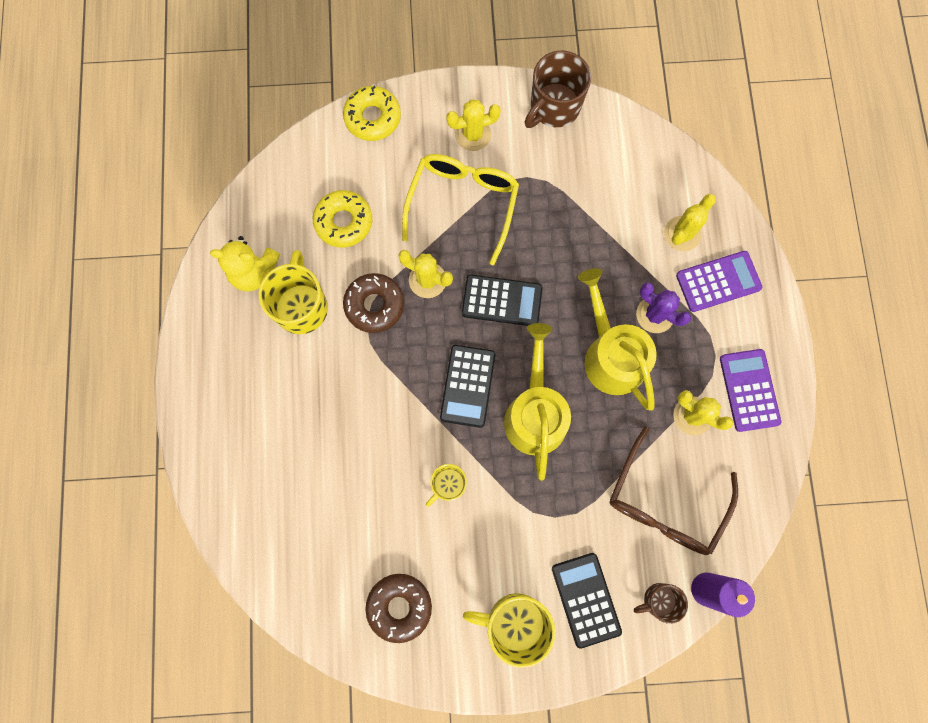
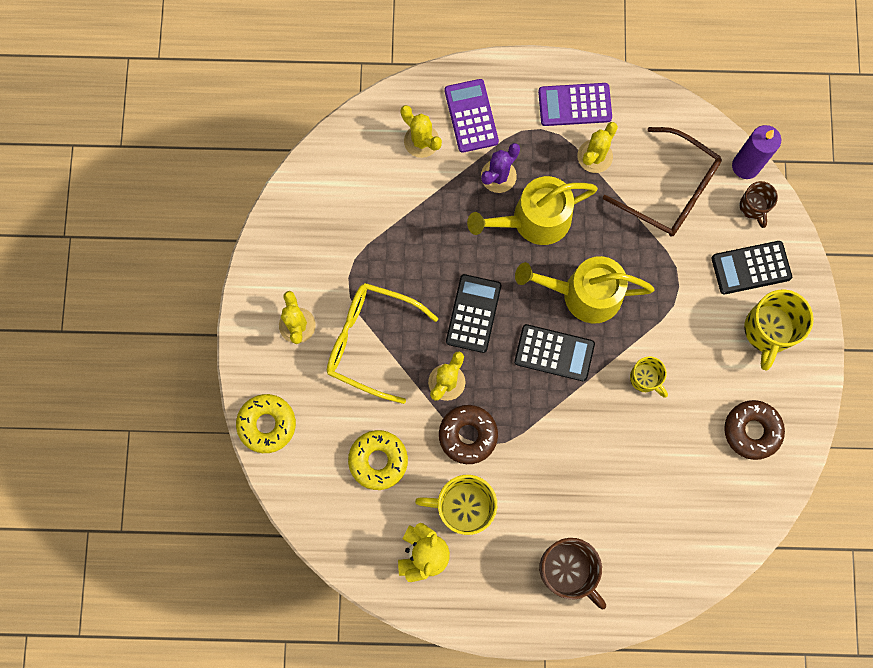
camera: 85 degrees left, 0 degrees up
(554, 107) = (276, 243): brown mug -> brown mug (567, 570)

